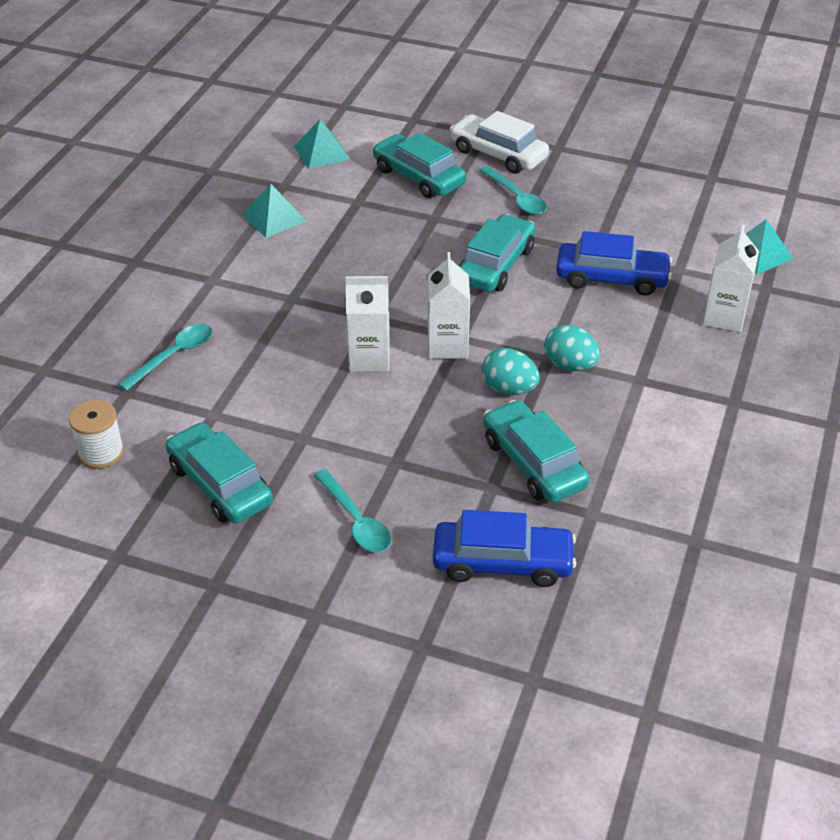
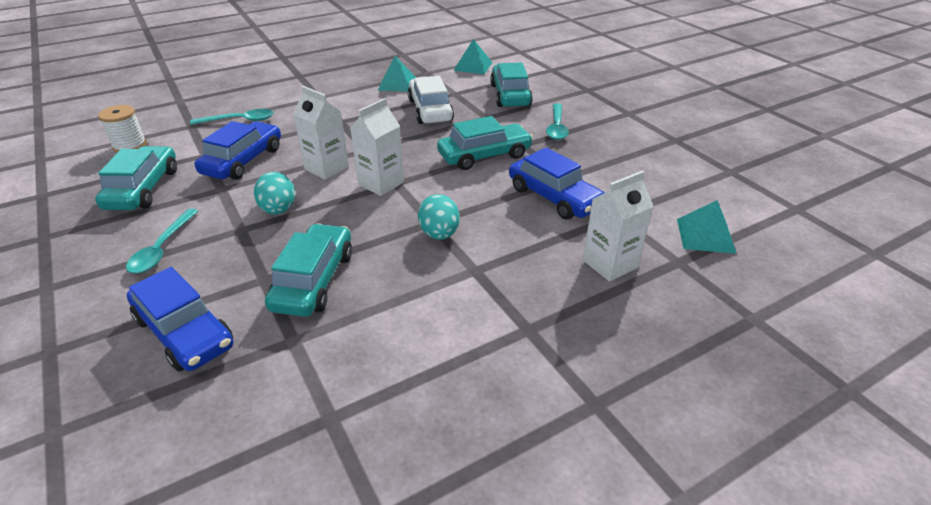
camera: 40 degrees right, 5 degrees down
(269, 398) = (243, 161): none -> blue car
(498, 154) = (580, 102): white car -> white car (430, 110)
(509, 389) = (376, 226): turquoise egg -> turquoise egg (278, 210)

